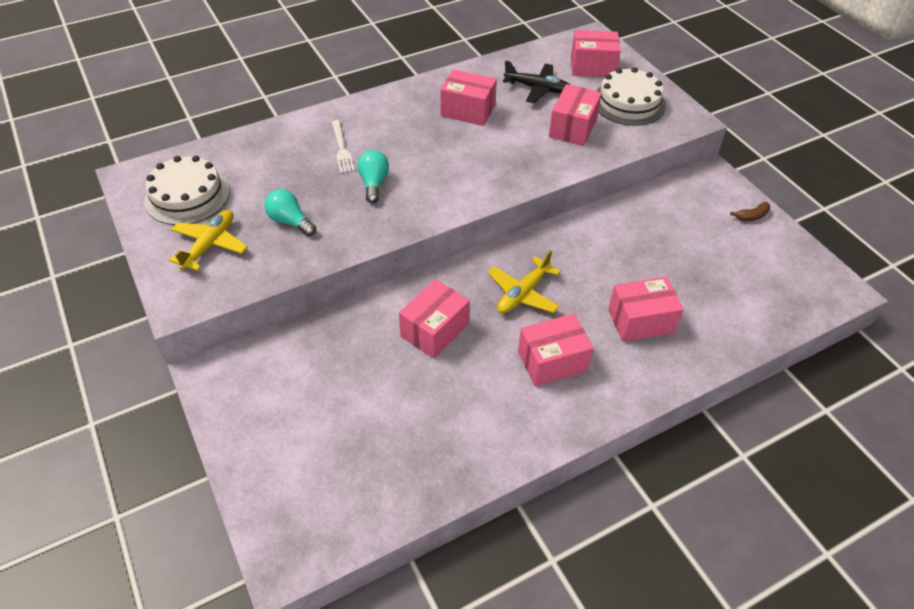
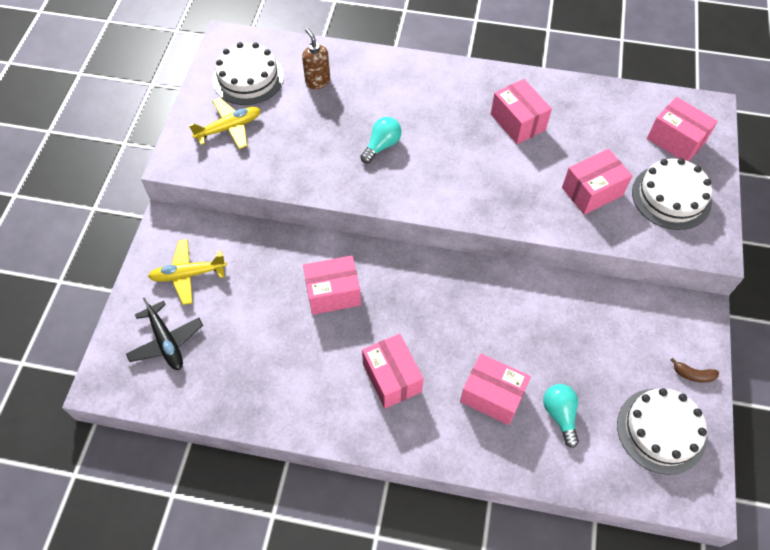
camera: 40 degrees right, 10 degrees up
(262, 165) = (317, 81): none -> brown soap dispenser
(290, 221) = (295, 142): turquoise light bulb -> turquoise light bulb (560, 415)
(342, 149) = (386, 100): white fork -> none
(523, 293) = (424, 309): yellow plane -> yellow plane (188, 274)
(537, 88) = (600, 134): black plane -> black plane (166, 341)
(552, 361) = (392, 377): pink box -> pink box turned 45 degrees clockwise
(772, 265) = (661, 430): none -> white cake

